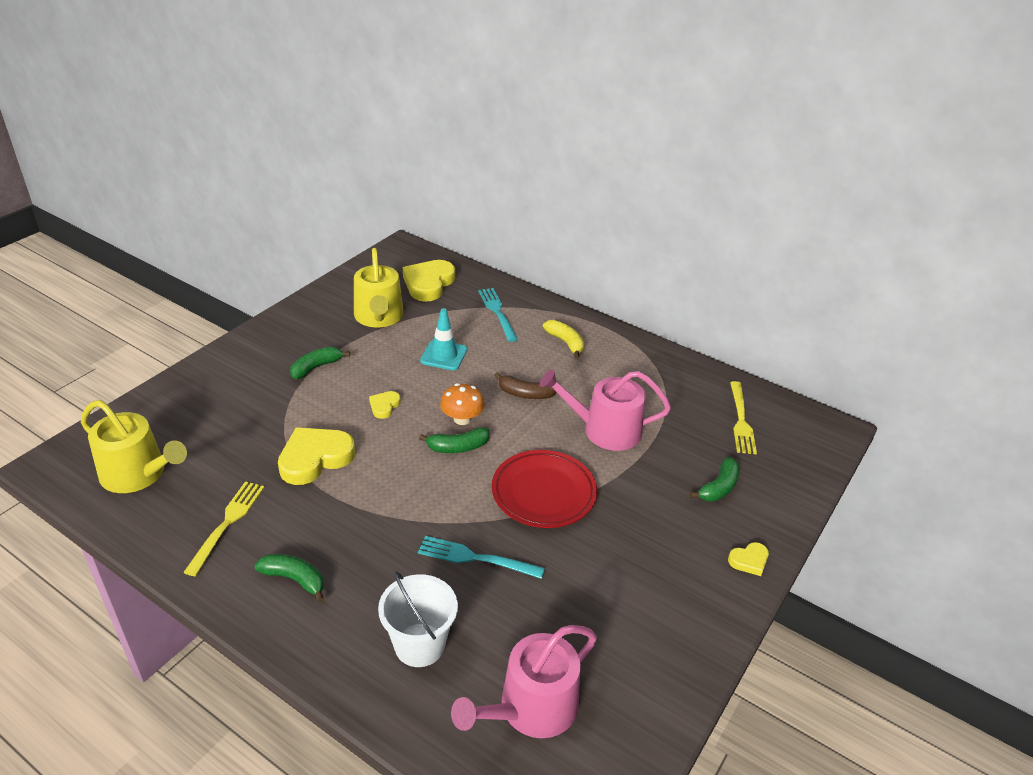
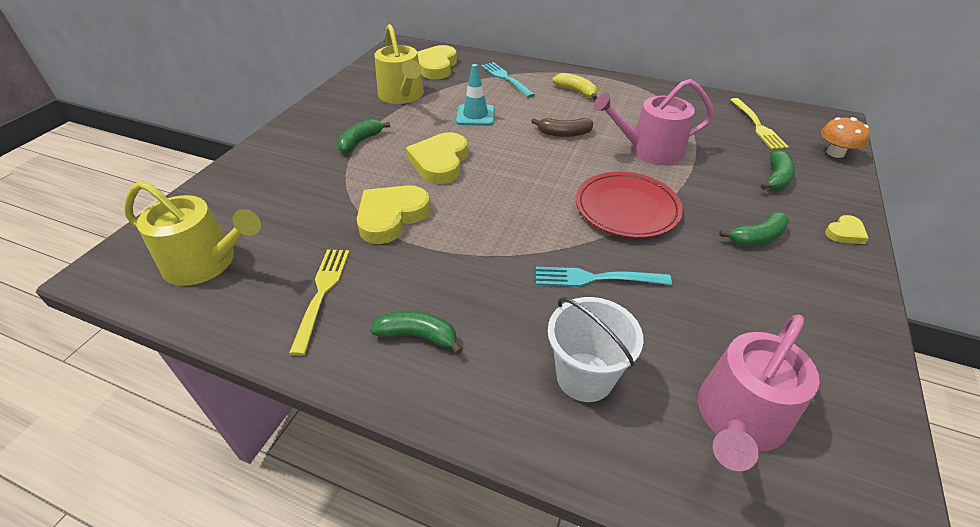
camera: 10 degrees left, 5 degrees up
(384, 406) = (440, 162): yellow heart -> yellow heart, size x2.03
(458, 447) = (526, 184): green banana -> green banana (757, 237)
(462, 419) = (518, 161): orange mushroom -> orange mushroom (835, 153)

